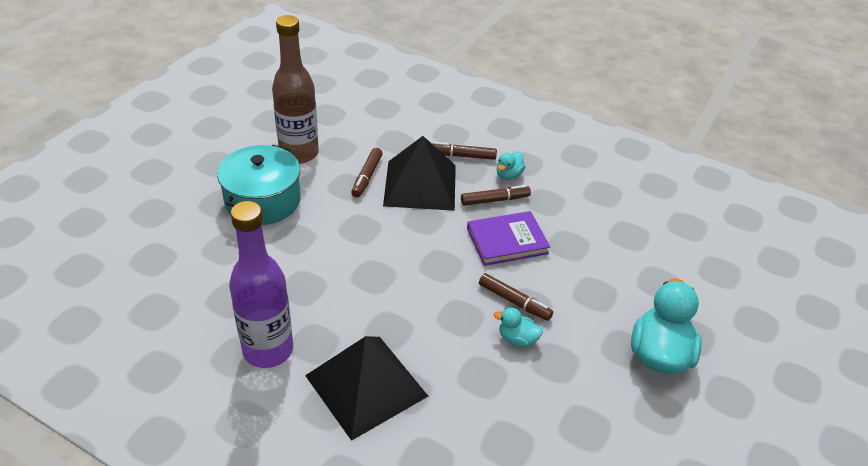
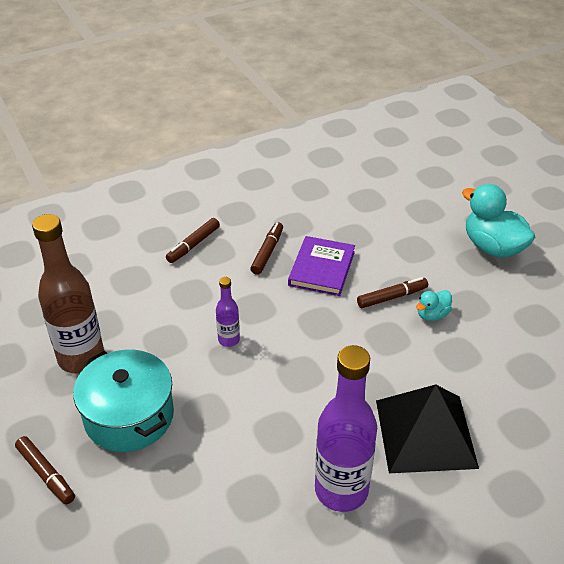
camera: 55 degrees left, 0 degrees up
(367, 177) = (164, 321): brown marker -> brown marker (46, 474)
(376, 219) = (229, 340): none -> purple bottle
(420, 185) = (207, 290): black pyramid -> none
(508, 175) = (243, 229): turquoise duck -> none

